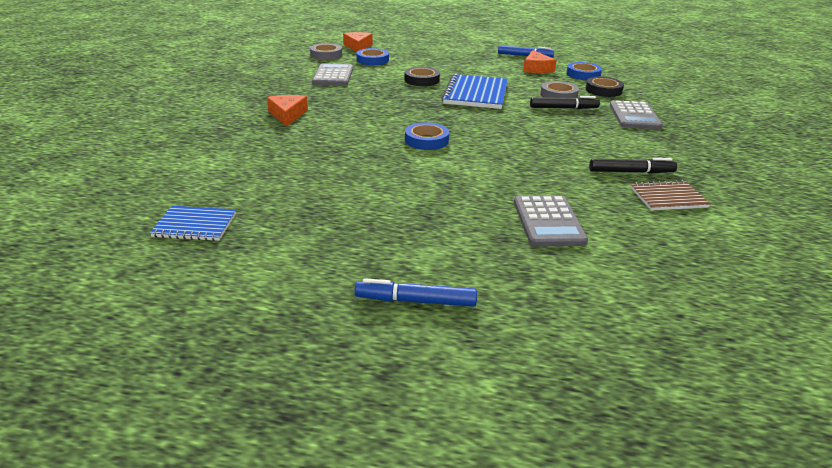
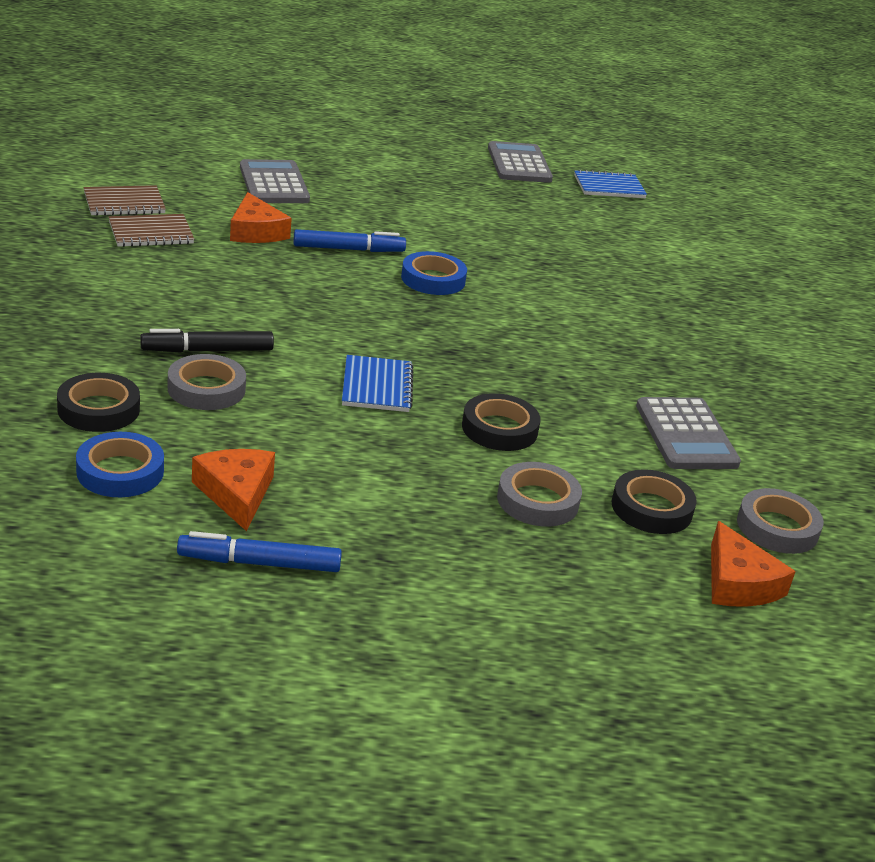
camera: 165 degrees right, 0 degrees up
(287, 115) = (666, 324): orange cheese -> orange cheese (256, 231)
(372, 60) = (651, 508): blue tape -> black tape
(416, 301) = (388, 138): blue marker -> blue marker (348, 249)
(418, 63) = (537, 501): none -> grey tape
(476, 94) = (377, 386): blue notebook -> blue notebook, size x0.58
(631, 172) = (151, 233): black marker -> brown notebook
(634, 116) = (78, 333): grey calculator -> grey calculator (519, 164)

